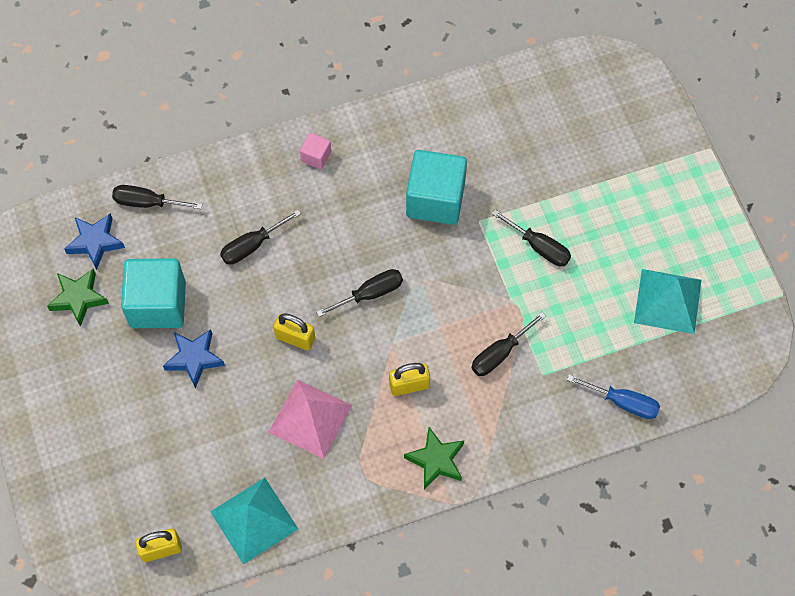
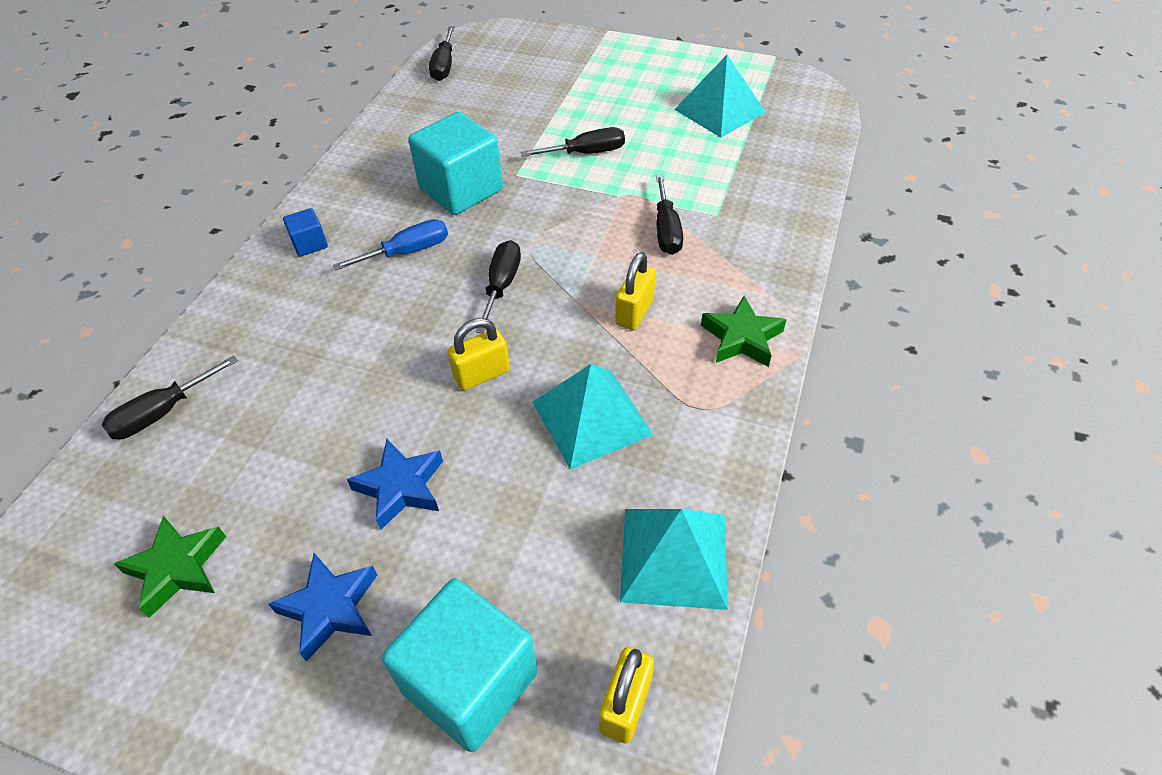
camera: 50 degrees left, 15 degrees down
(95, 242) = (135, 498): blue star -> blue star (330, 608)
(158, 304) = (291, 482): turquoise cube -> turquoise cube (470, 682)
(252, 246) = (334, 348): black screwdriver -> black screwdriver (444, 66)
(310, 418) = (591, 417): pink pyramid -> turquoise pyramid
(316, 157) = (310, 244): pink cube -> blue cube
(623, 402) = (794, 180): blue screwdriver -> blue screwdriver (408, 252)

